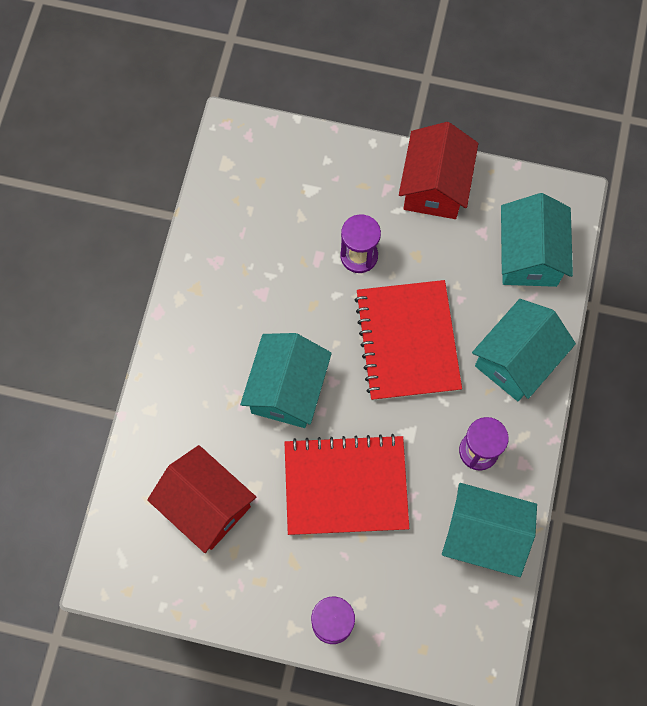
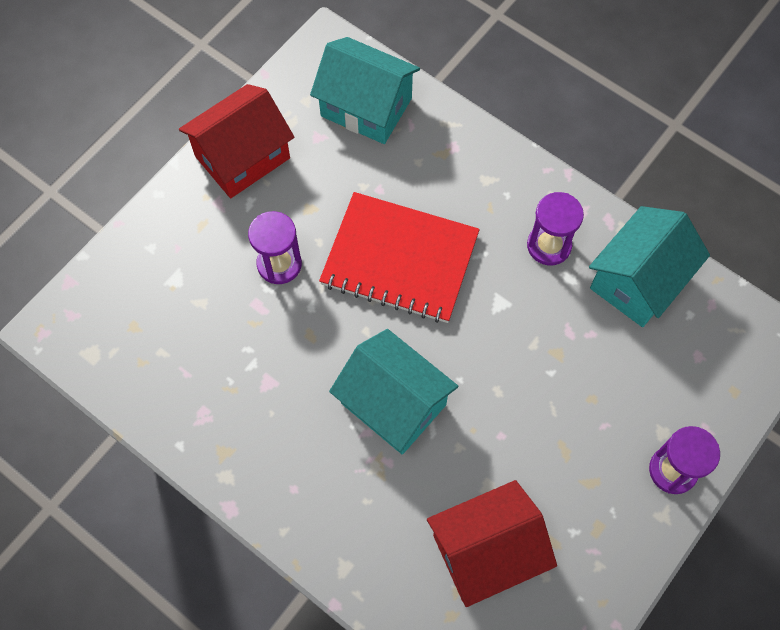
camera: 65 degrees left, 5 degrees down
(346, 486) = (529, 391): red notebook -> none
(434, 186) = (242, 157): red house -> red house turned 75 degrees counterclockwise
(516, 360) = (470, 168): turquoise house -> none

